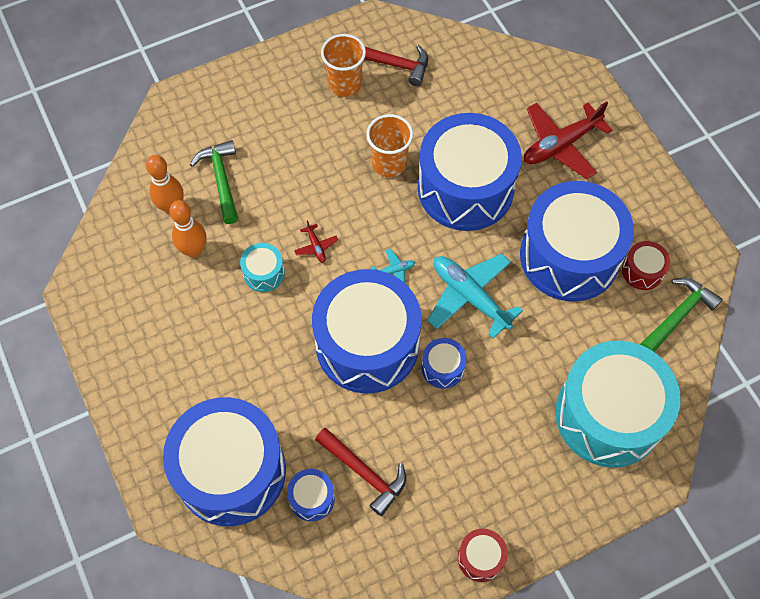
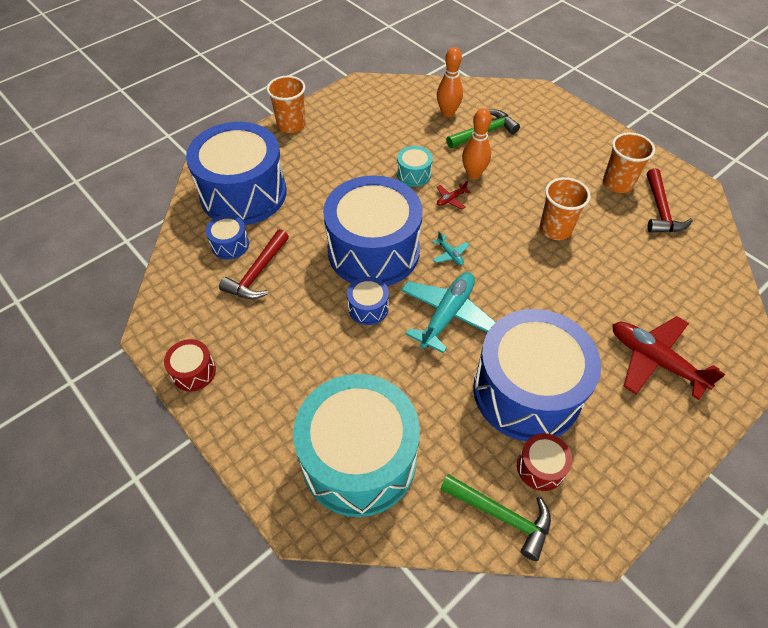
camera: 75 degrees right, 10 degrees down
(123, 392) = (291, 125): none -> orange cup
(194, 250) = (417, 132): orange bowling pin -> orange bowling pin (473, 174)
(465, 188) = (560, 289): blue drum -> none

